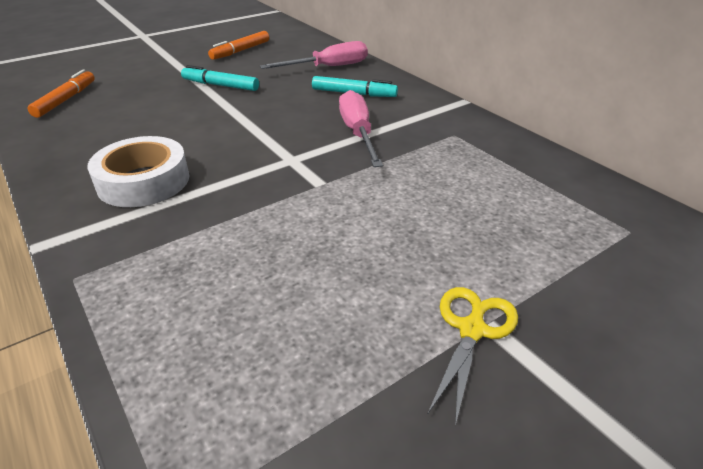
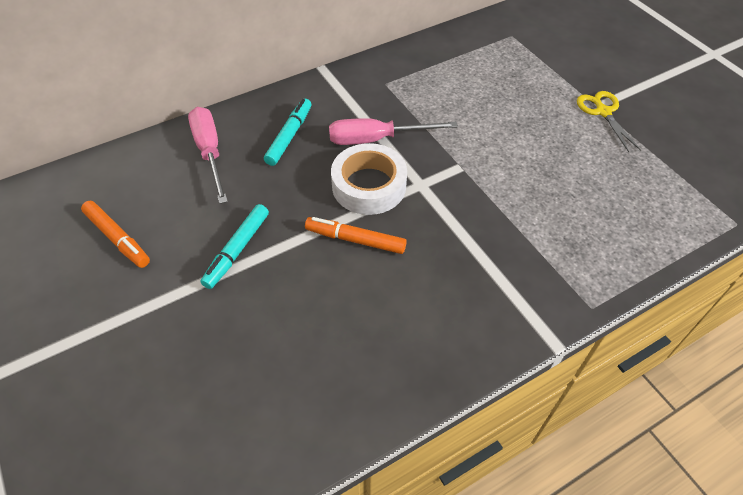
camera: 85 degrees left, 15 degrees up
(66, 100) = (242, 423): orange marker -> orange marker (355, 240)
(143, 181) = (456, 288): white tape -> white tape (369, 186)
(472, 330) = (603, 112): yellow scissors -> yellow scissors turned 45 degrees clockwise

